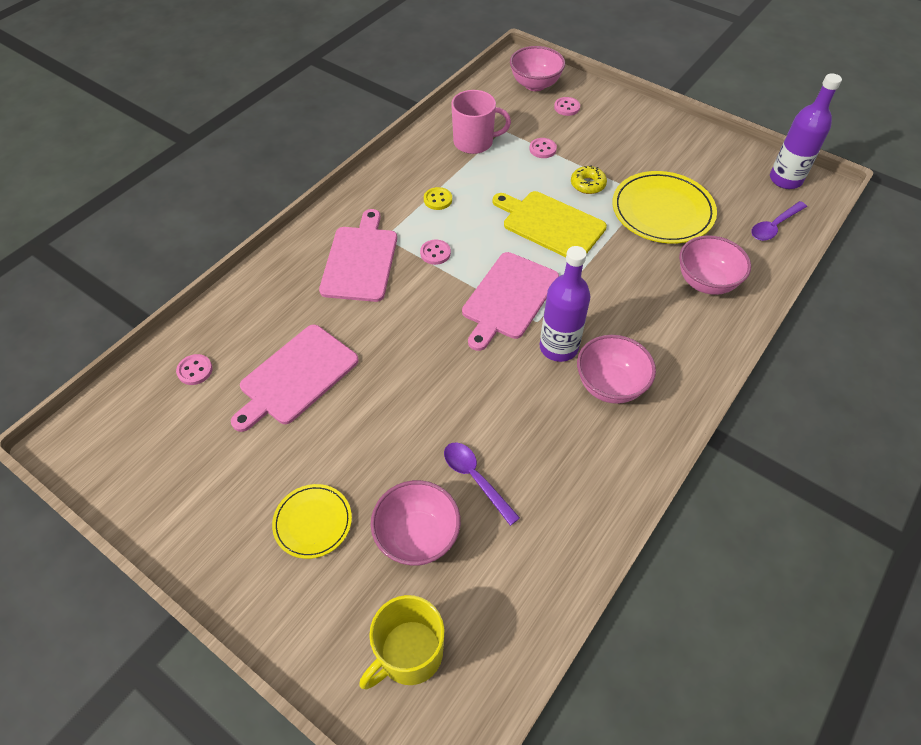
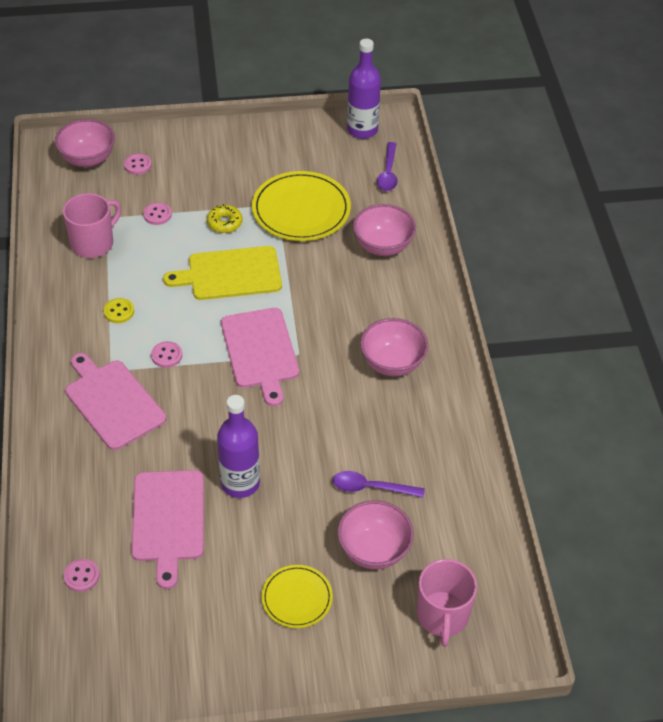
camera: 45 degrees left, 5 degrees down
(409, 653) = (442, 616): yellow mug -> pink mug
(558, 347) = (332, 362): purple bottle -> purple bottle (240, 483)

